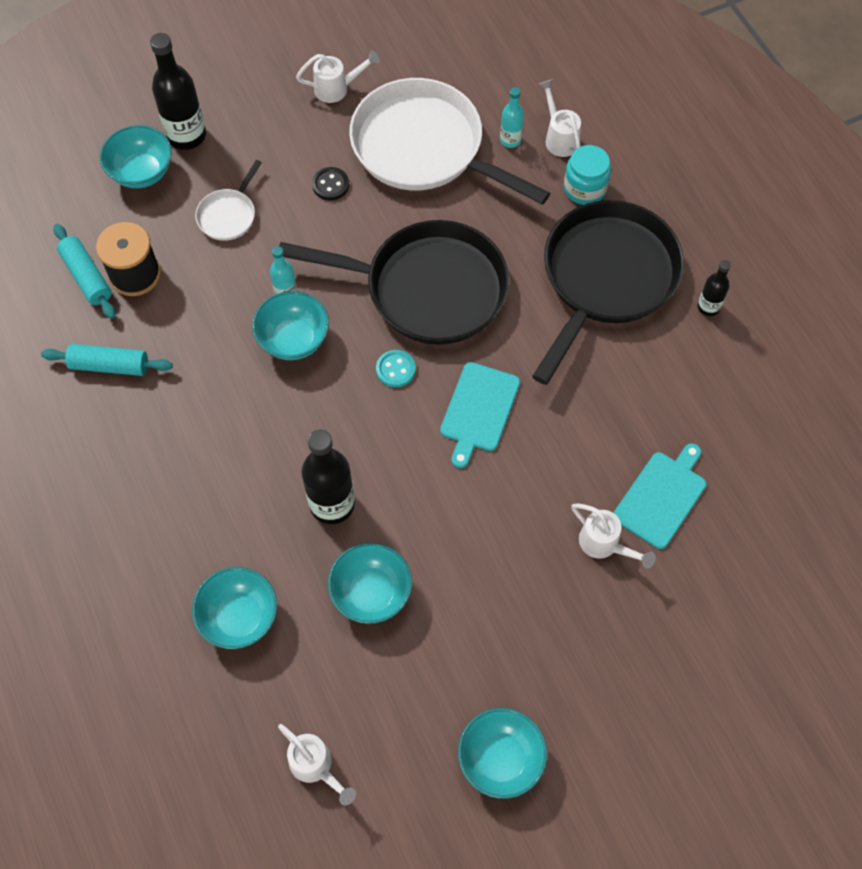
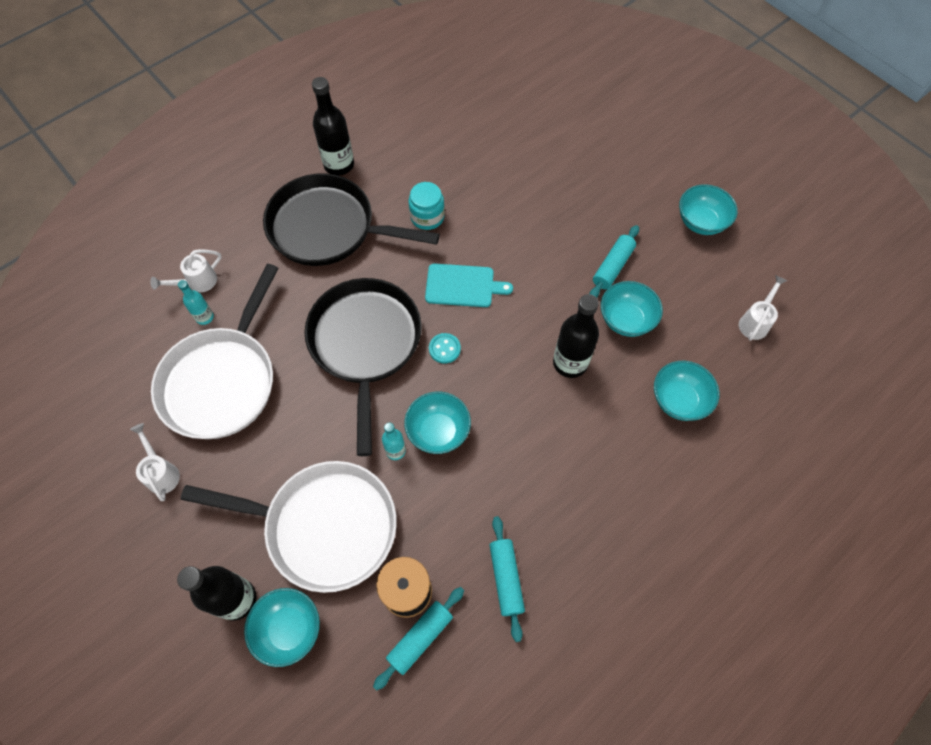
camera: 105 degrees left, 0 degrees up
(228, 215) = (324, 526): white pan -> white pan, size x2.29
(330, 185) = (274, 447): black button -> none
(457, 604) = (613, 267): none -> turquoise rolling pin
(585, 188) = (247, 256): turquoise jar -> turquoise jar (427, 217)
(605, 545) = (539, 193): white watering can -> none
(661, 497) = (494, 169): turquoise cutting board -> none
(708, 307) = (339, 165): black bottle -> black bottle, size x1.85

